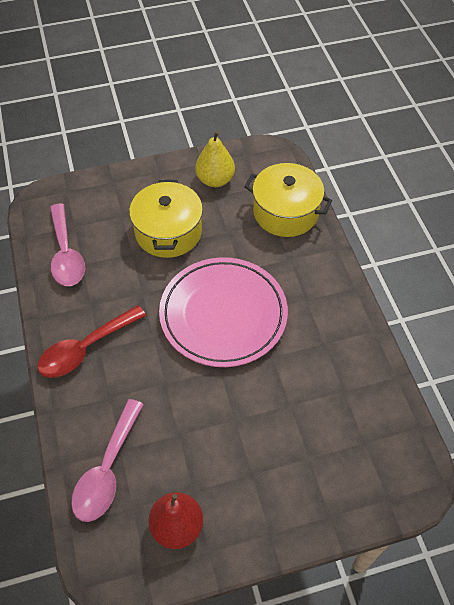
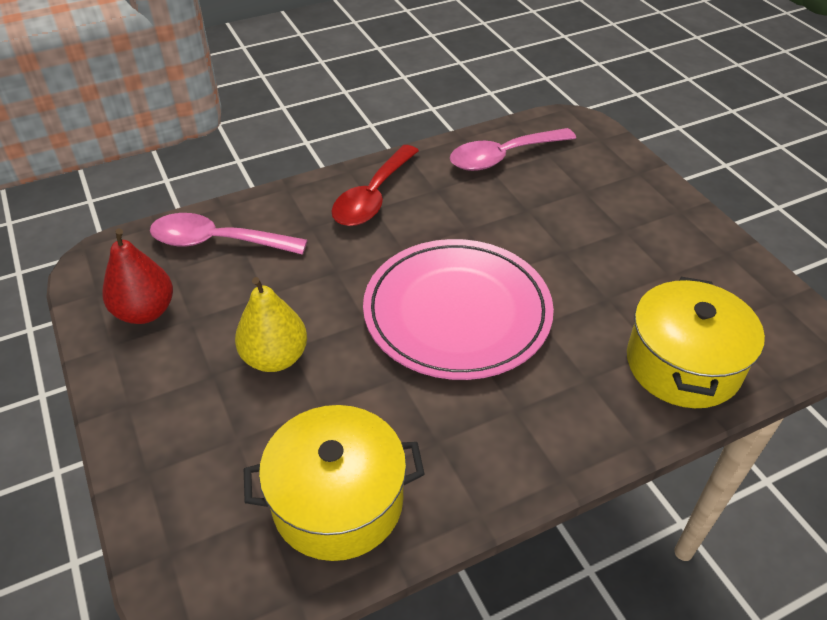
camera: 80 degrees right, 10 degrees down
(85, 348) = (373, 197): red spoon -> red spoon turned 105 degrees counterclockwise
(168, 232) = (577, 237): yellow pot -> yellow pot (338, 501)
(215, 180) = (701, 271): yellow pear -> yellow pear (275, 358)

